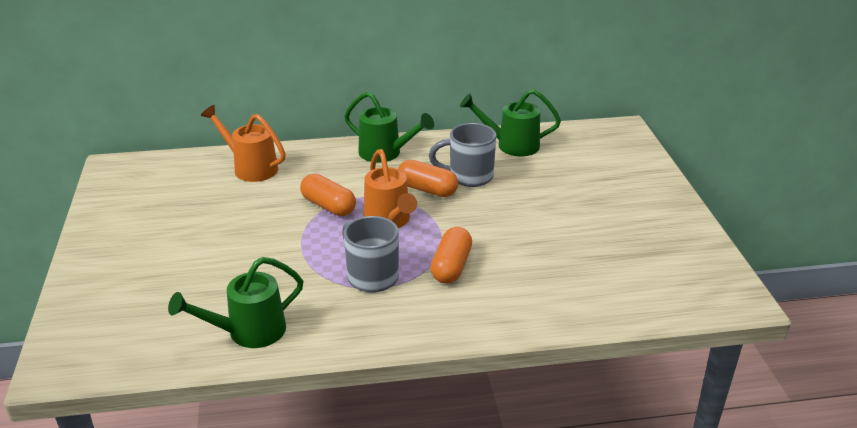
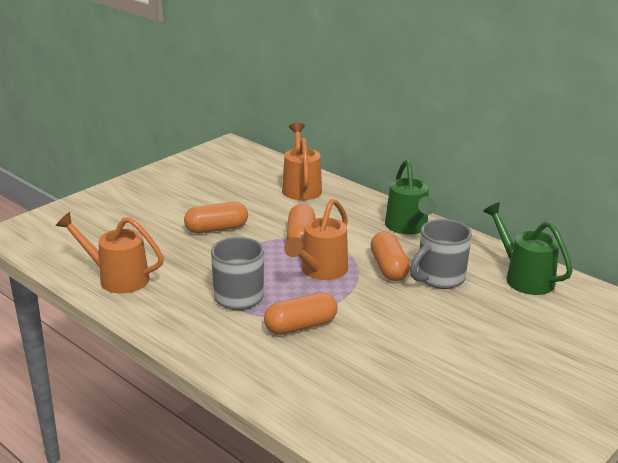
camera: 50 degrees right, 5 degrees down
(248, 332) = (117, 278): green watering can -> orange watering can
(249, 240) = (216, 229): none -> orange capsule
(469, 176) = (439, 278): grey mug -> grey mug turned 90 degrees counterclockwise

